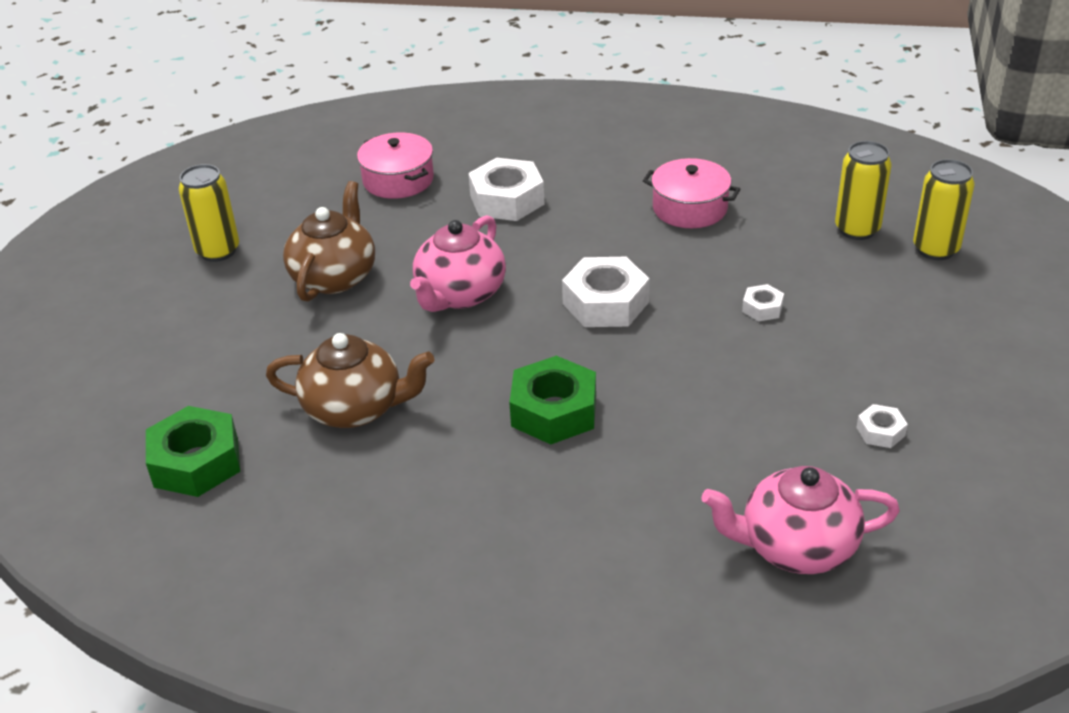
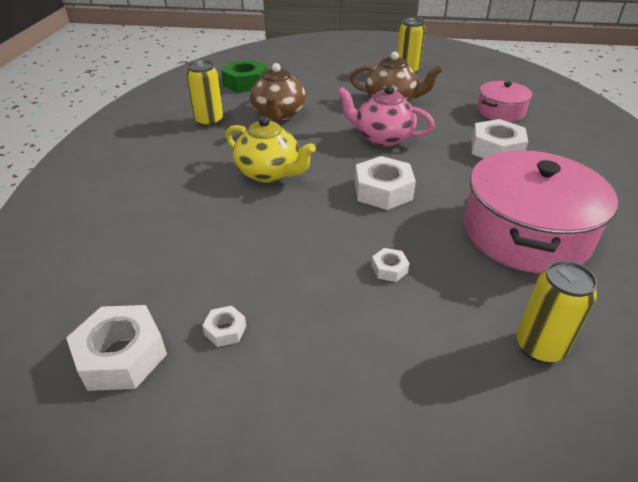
camera: 85 degrees right, 0 degrees up
(554, 411) = (269, 173): green nut -> yellow teapot
(690, 208) = (525, 233): pink pot -> pink pot, size x1.87
(796, 547) = (117, 270): pink teapot -> none
(935, 249) = (526, 418): yellow can -> yellow can (209, 121)
(936, 512) = (121, 356): none -> white nut

